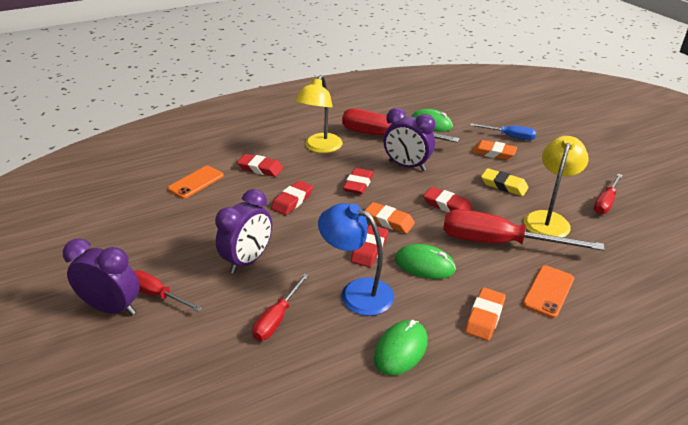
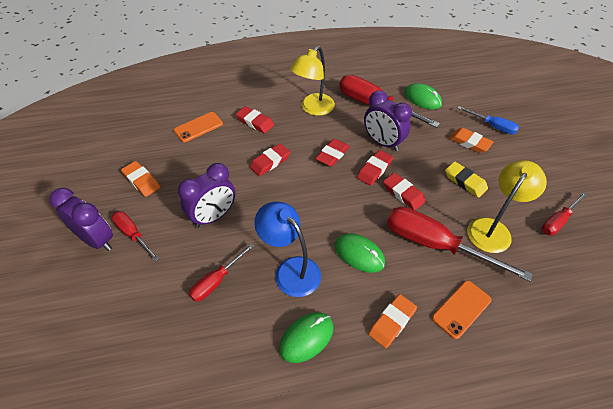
camera: 15 degrees right, 15 degrees up
(369, 249) = (317, 227): red eraser -> red eraser (374, 170)
(388, 221) = (344, 200): orange eraser -> orange eraser (141, 181)

